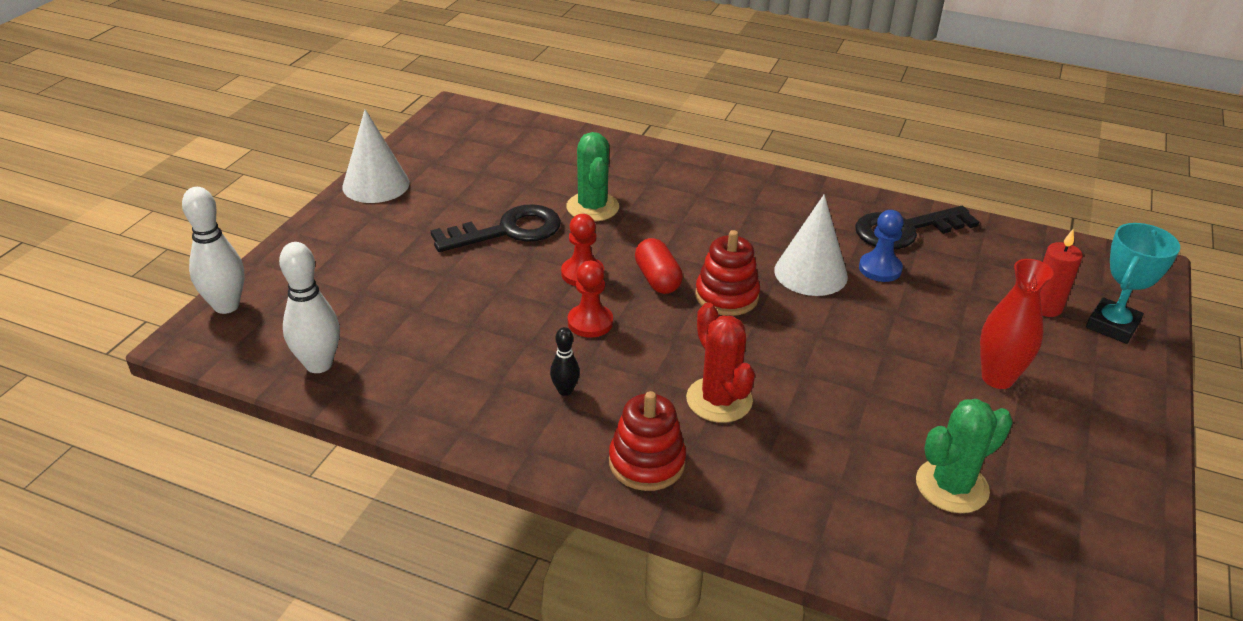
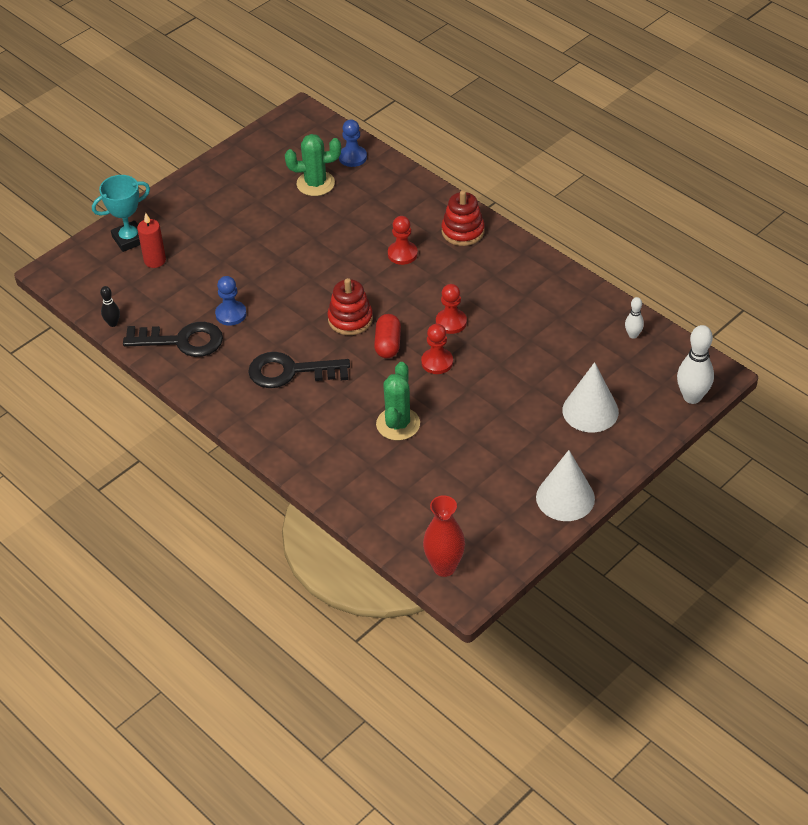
camera: 155 degrees left, 10 degrees up
(319, 364) = (633, 335): white bowling pin -> white bowling pin, size x0.54
(508, 231) = (474, 416): black key -> black key (291, 371)
(565, 390) = (488, 281): black bowling pin -> black bowling pin (113, 323)
(719, 400) = (402, 254): red cactus -> red pawn
(810, 273) = (280, 323): white cone -> white cone (590, 411)
(938, 562) = (352, 157): none -> blue pawn
(997, 378) = (234, 227): red vase -> red vase (444, 567)

